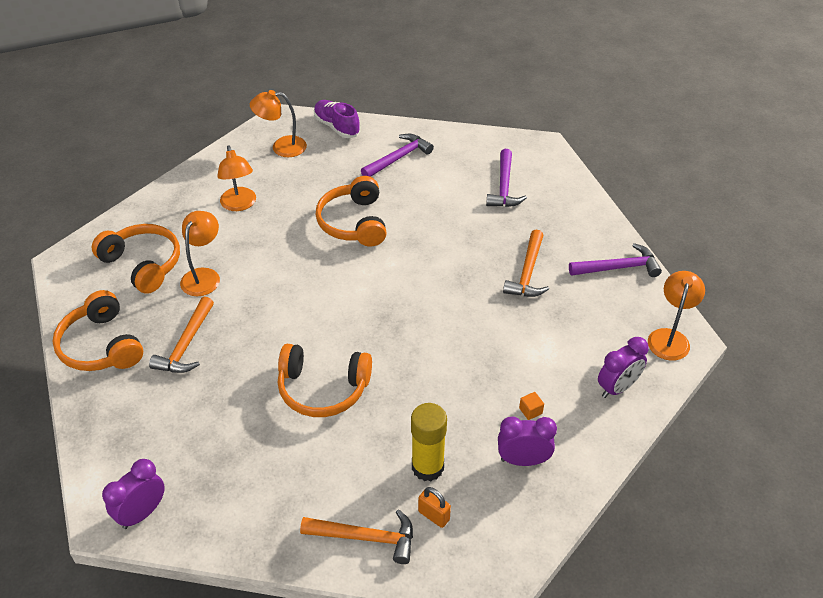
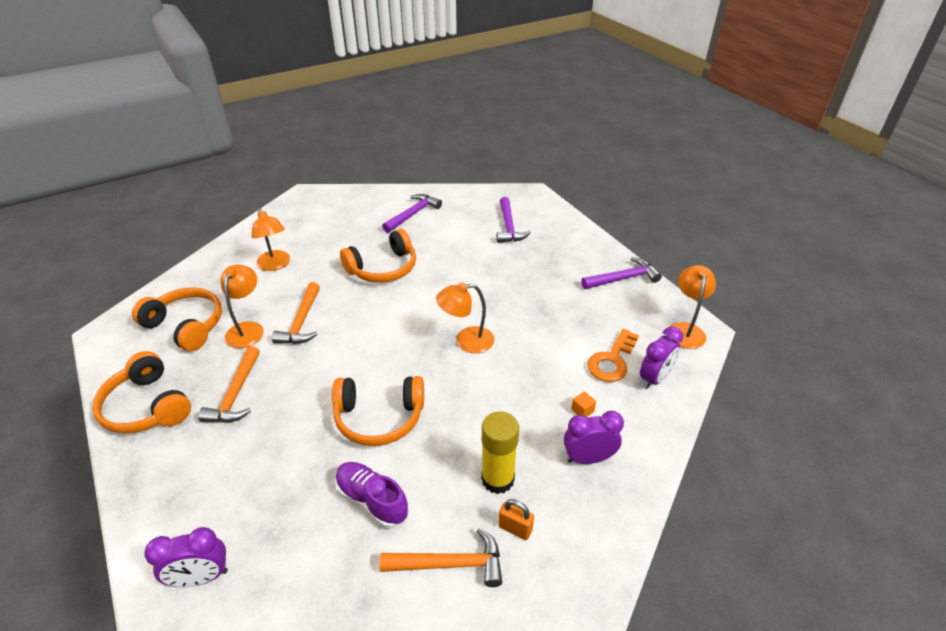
camera: 10 degrees left, 5 degrees down
(142, 513) = (201, 577): purple clock -> purple clock turned 135 degrees counterclockwise
(281, 147) = (308, 216): orange lamp -> orange lamp (466, 341)
(336, 127) = (355, 196): purple shoe -> purple shoe (372, 500)
(354, 222) = (383, 268): orange headphones -> orange headphones turned 105 degrees counterclockwise
(528, 273) = (547, 291): orange hammer -> orange hammer (301, 322)
(577, 361) = (612, 360): none -> orange key

